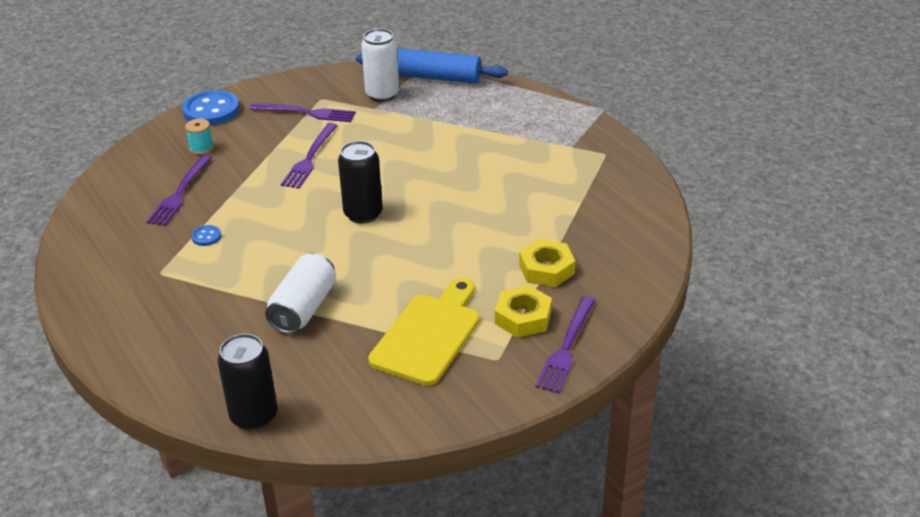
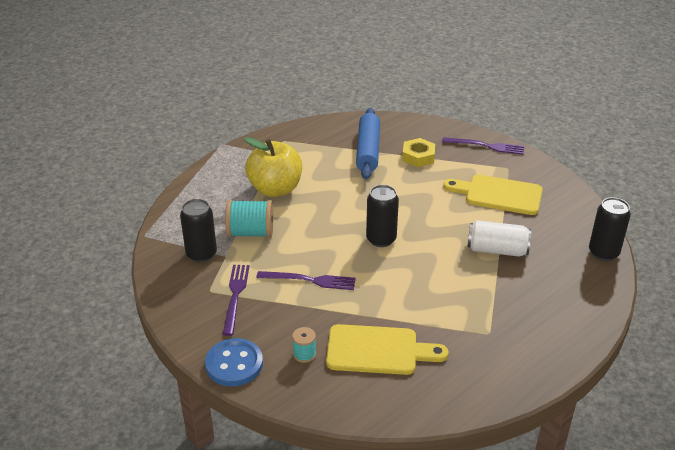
camera: 100 degrees left, 0 degrees up
(180, 192) = (378, 350): purple fork -> yellow cutting board
(206, 237) = (434, 318): blue button -> none
(382, 94) = (201, 254): white can -> black can
(409, 124) = (250, 233): none -> turquoise spool
(431, 77) = (170, 230): blue rolling pin -> blue rolling pin (368, 150)
(491, 143) = (275, 189): none -> yellow apple
(523, 317) = (467, 162): yellow nut -> none

